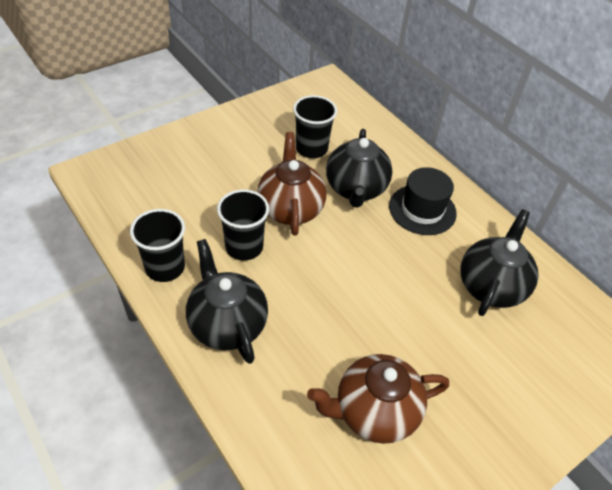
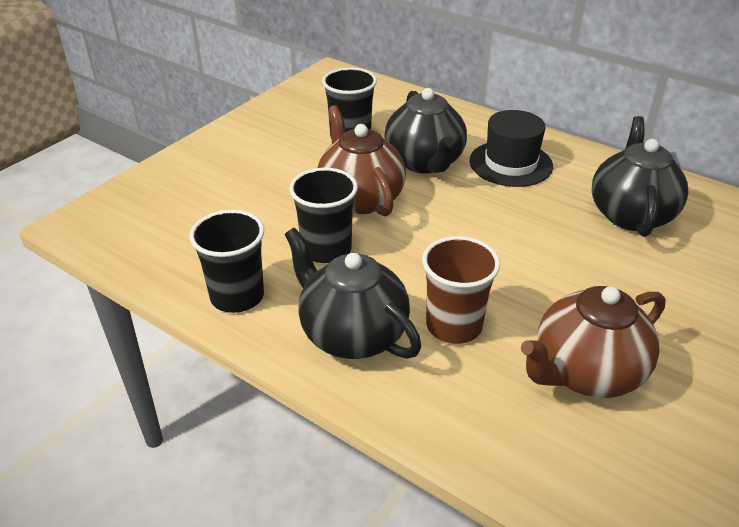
camera: 15 degrees left, 10 degrees down
(301, 341) = (454, 325): none -> brown cup

